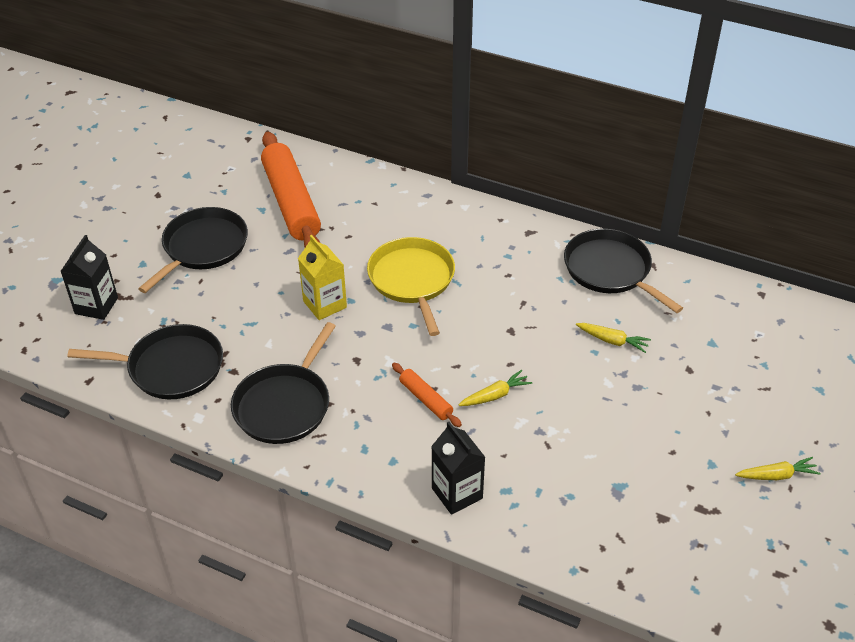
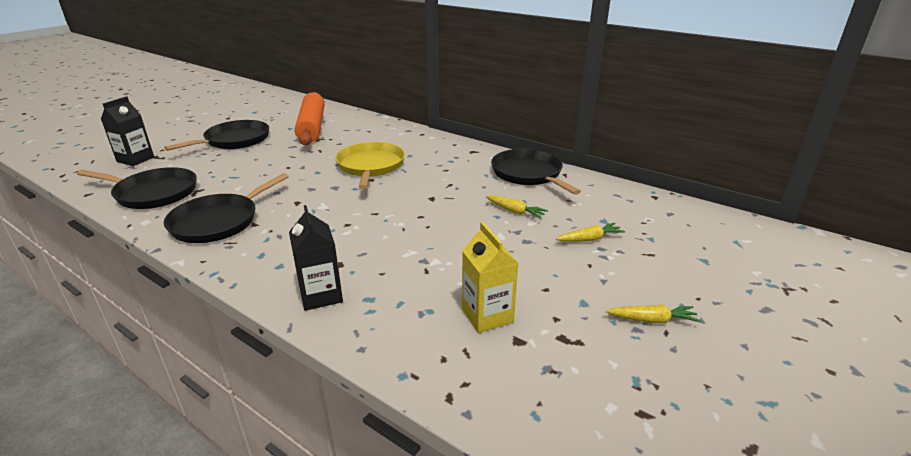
camera: 10 degrees right, 15 degrees down
(325, 304) = (296, 172): yellow carton -> yellow carton (487, 315)
(426, 399) = (336, 230): orange rolling pin -> none
(495, 395) = (397, 233): yellow carrot -> yellow carrot (589, 239)

